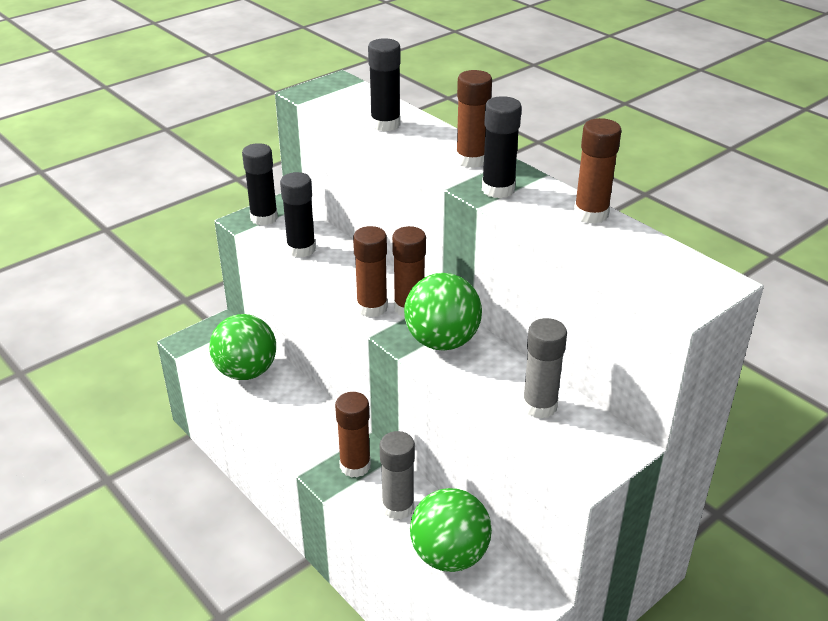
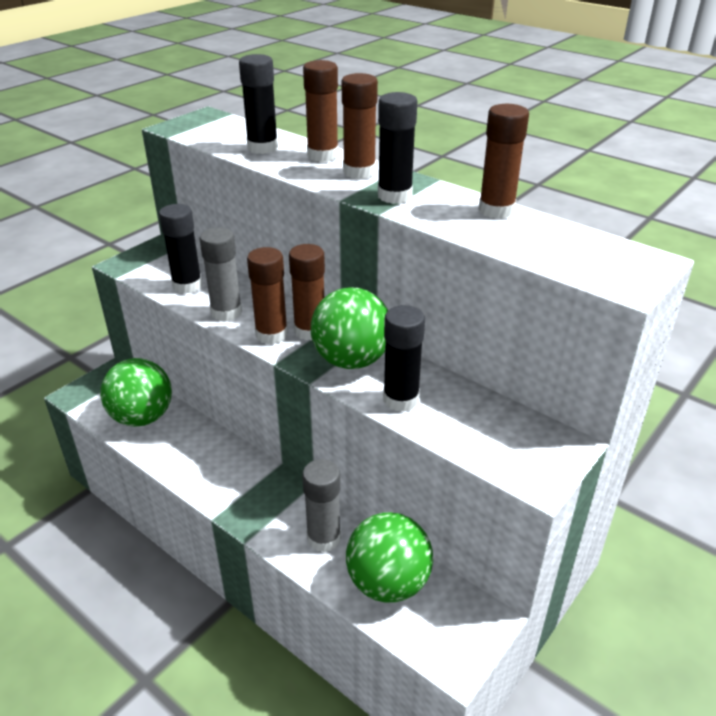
camera: 10 degrees left, 0 degrees up
(264, 218) = (144, 260): black glue stick -> black glue stick (401, 399)
(355, 466) = (271, 500): brown glue stick -> brown glue stick (323, 155)
(539, 406) = (468, 414): grey glue stick -> grey glue stick (226, 312)

